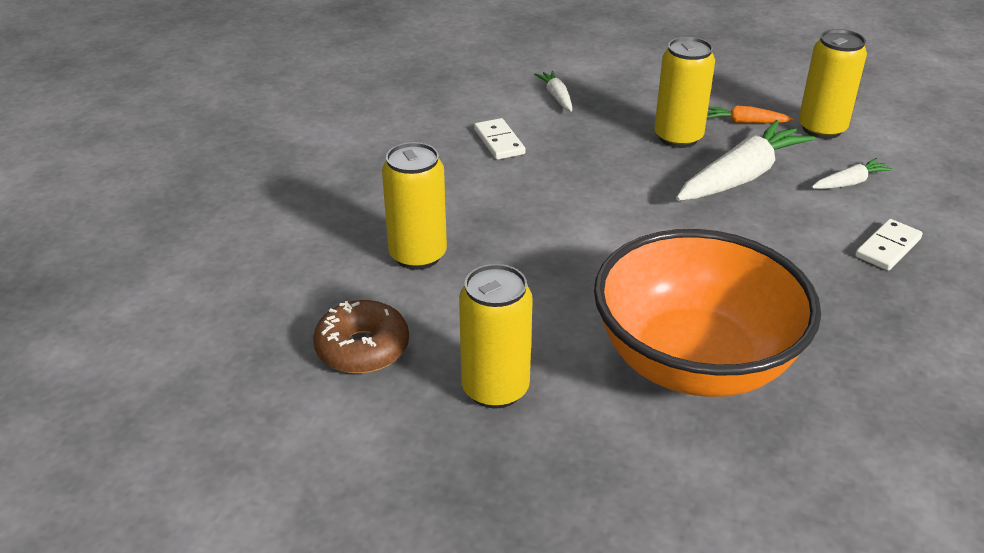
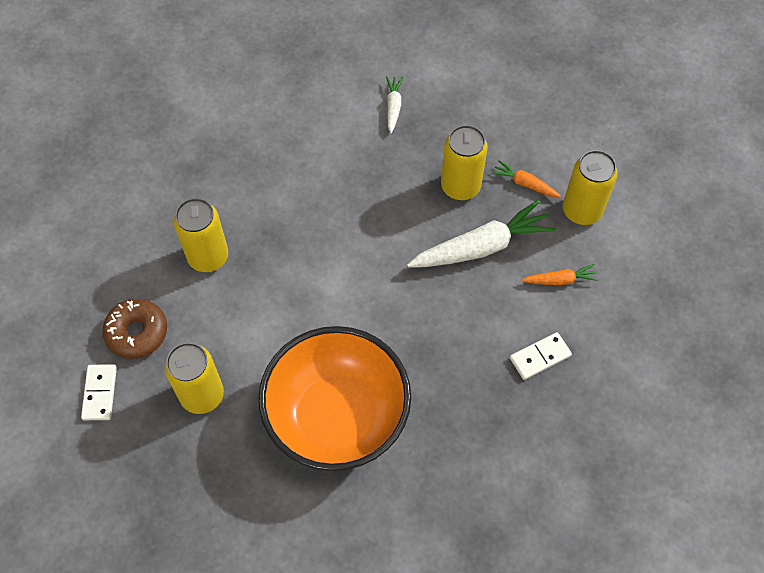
camera: 20 degrees right, 25 degrees up
(499, 142) = (321, 150): white domino -> white domino (99, 393)
(850, 183) = (560, 280): white carrot -> orange carrot

